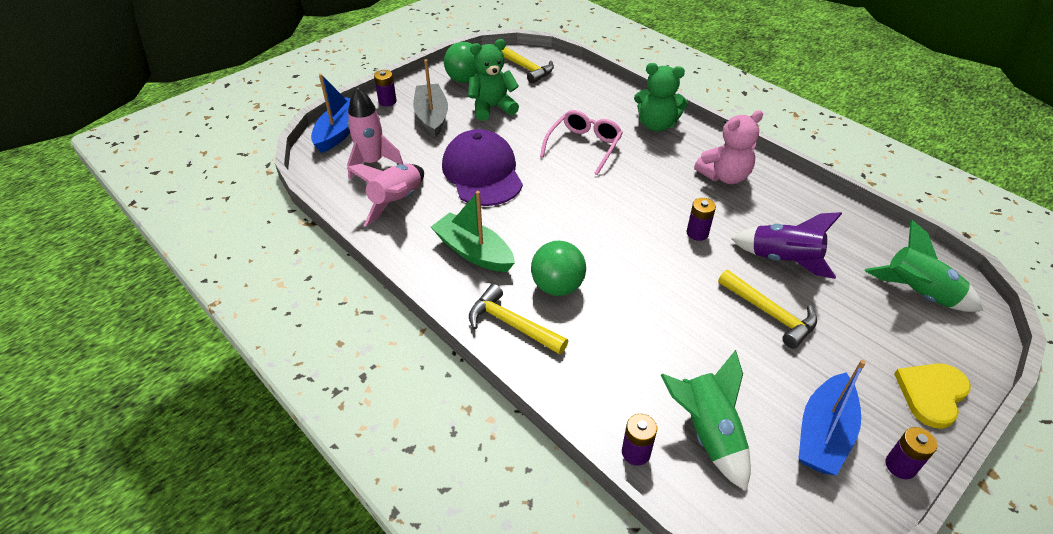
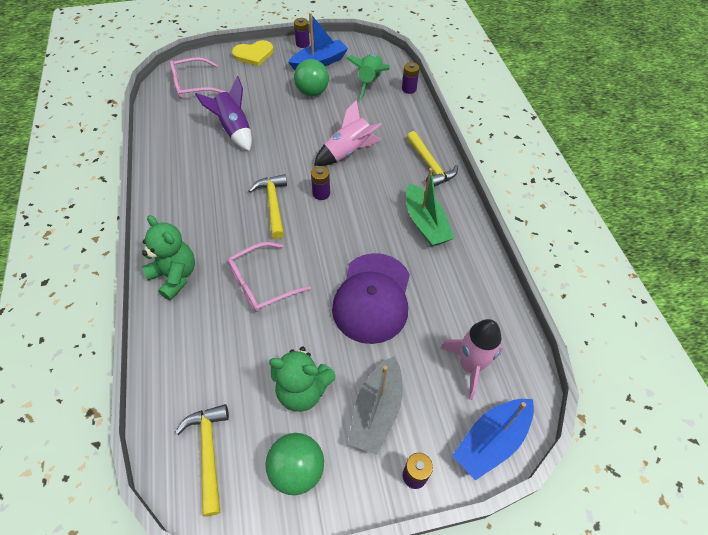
camera: 150 degrees left, 10 degrees up
(396, 202) = (464, 301): pink rocket -> pink rocket (348, 152)
(557, 286) = (385, 174): green ball -> green ball (312, 92)
(697, 233) = (262, 167): purple battery -> purple battery (321, 193)
(724, 176) = (190, 199): pink teddy bear -> none
(770, 314) = (280, 109): yellow hammer -> yellow hammer (273, 204)
(917, 294) = (192, 85): green rocket -> pink glasses

